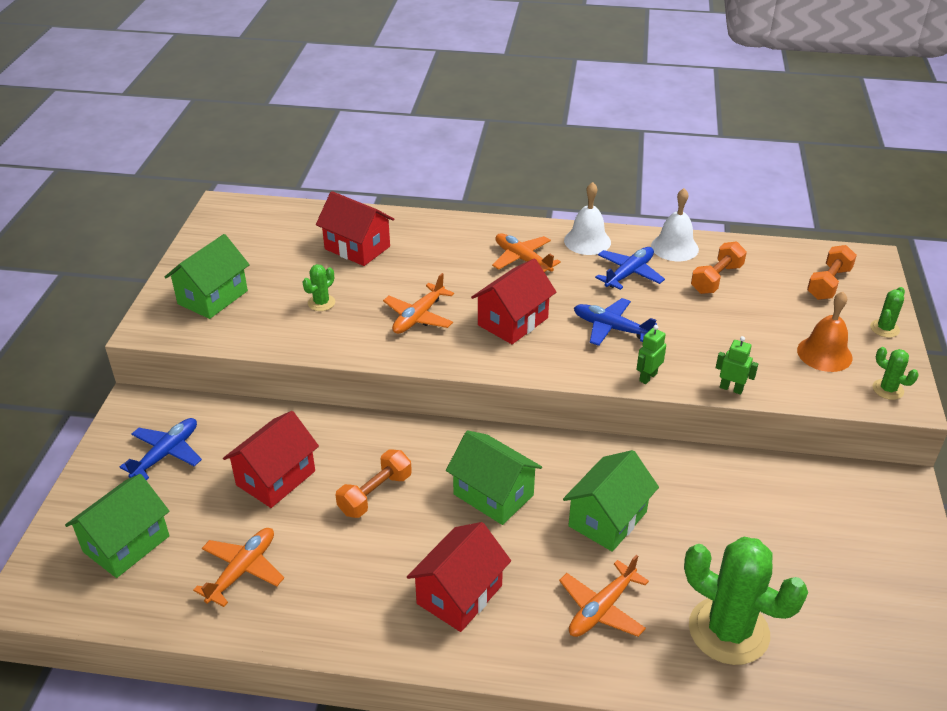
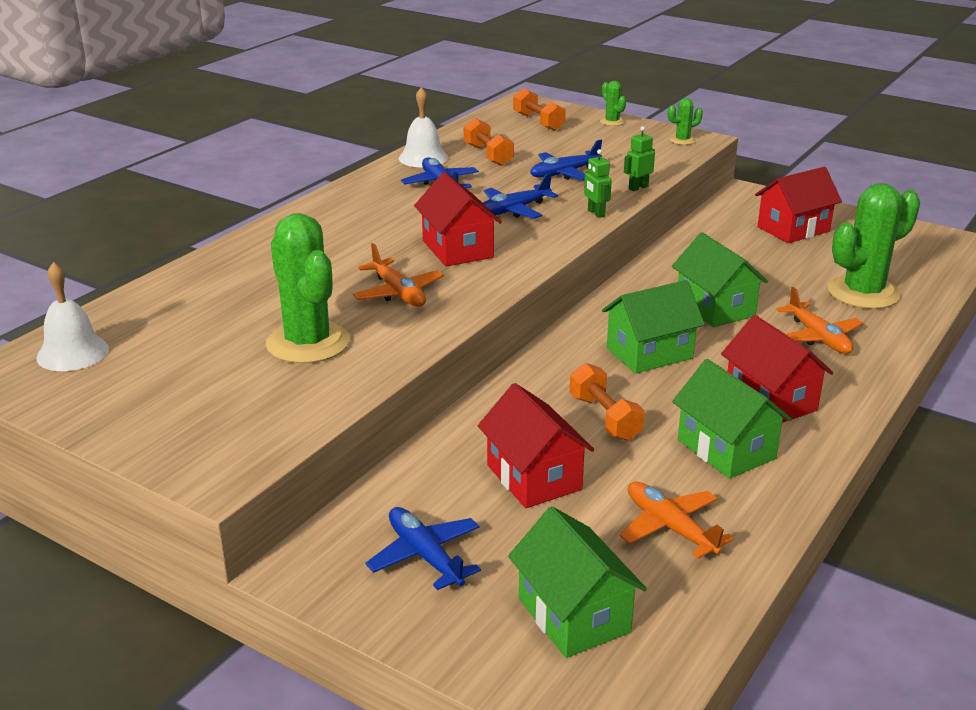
camera: 65 degrees left, 10 degrees down
(213, 297) = (207, 415): green house -> green house (726, 449)
(321, 303) = (308, 343): green cactus -> green cactus, size x2.24
(357, 248) = (223, 301): red house -> red house (793, 229)
(522, 259) = (360, 222): orange plane -> none
(587, 241) = (367, 188): white bell -> white bell (72, 353)
(720, 334) = (564, 173): none -> blue plane
(824, 354) = (624, 147): orange bell -> none

